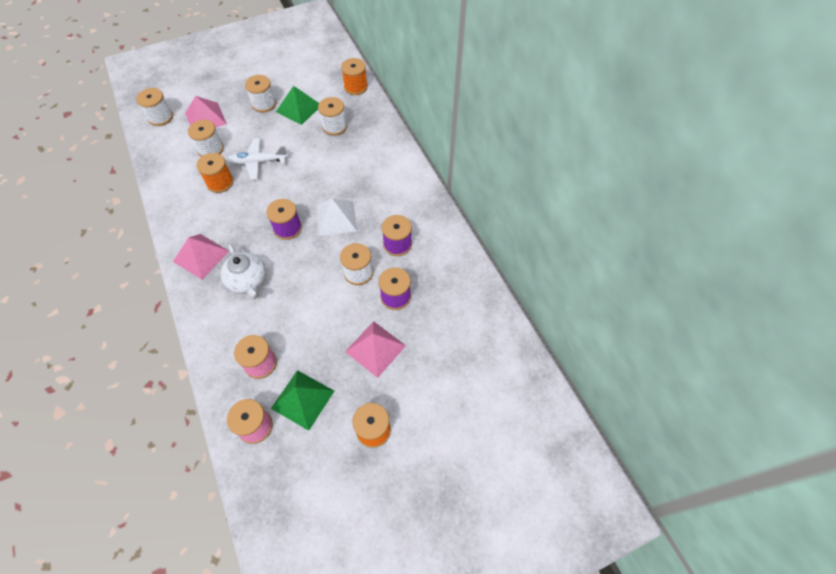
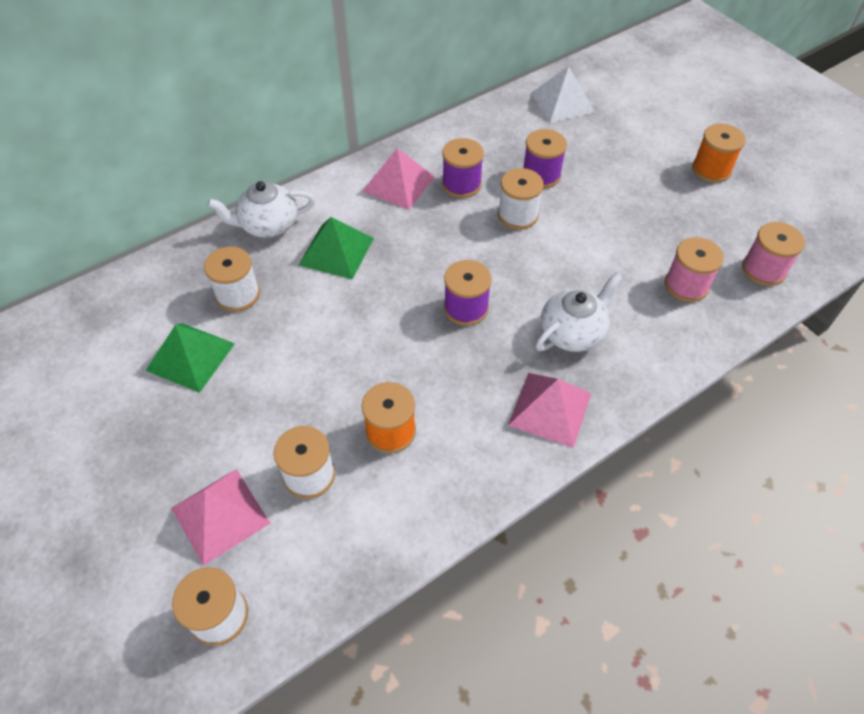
camera: 100 degrees left, 5 degrees down
(258, 162) = (333, 385): white plane -> none
(264, 104) = (177, 418): white spool -> none
(303, 399) = (709, 234): green pyramid -> green pyramid (336, 251)
(336, 218) = (432, 255): white pyramid -> white pyramid (562, 102)
(356, 87) = (135, 284): orange spool -> none
(375, 348) = (617, 182): pink pyramid -> pink pyramid (398, 184)
(385, 141) = (268, 225): none -> white teapot

